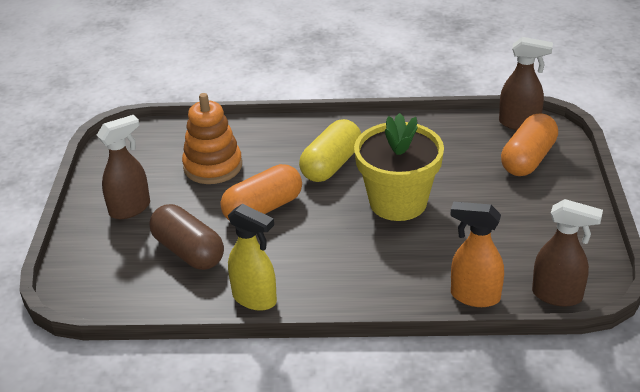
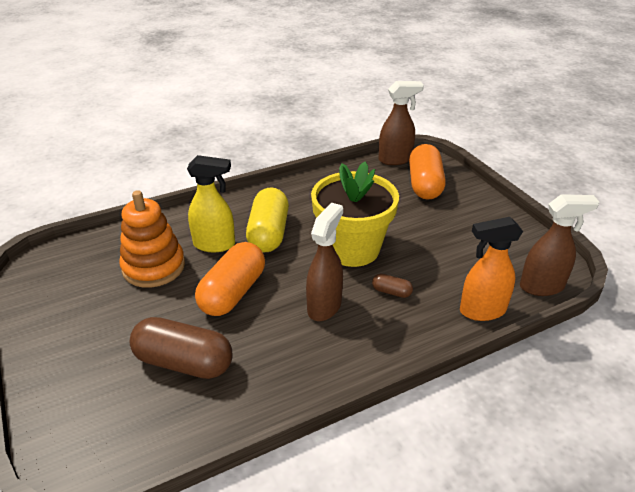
camera: 30 degrees left, 0 degrees up
(130, 209) = (88, 337): brown spray bottle -> brown spray bottle (324, 306)
(255, 299) = (289, 388): yellow spray bottle -> yellow spray bottle (215, 244)
(403, 252) = (391, 292): none -> brown capsule

